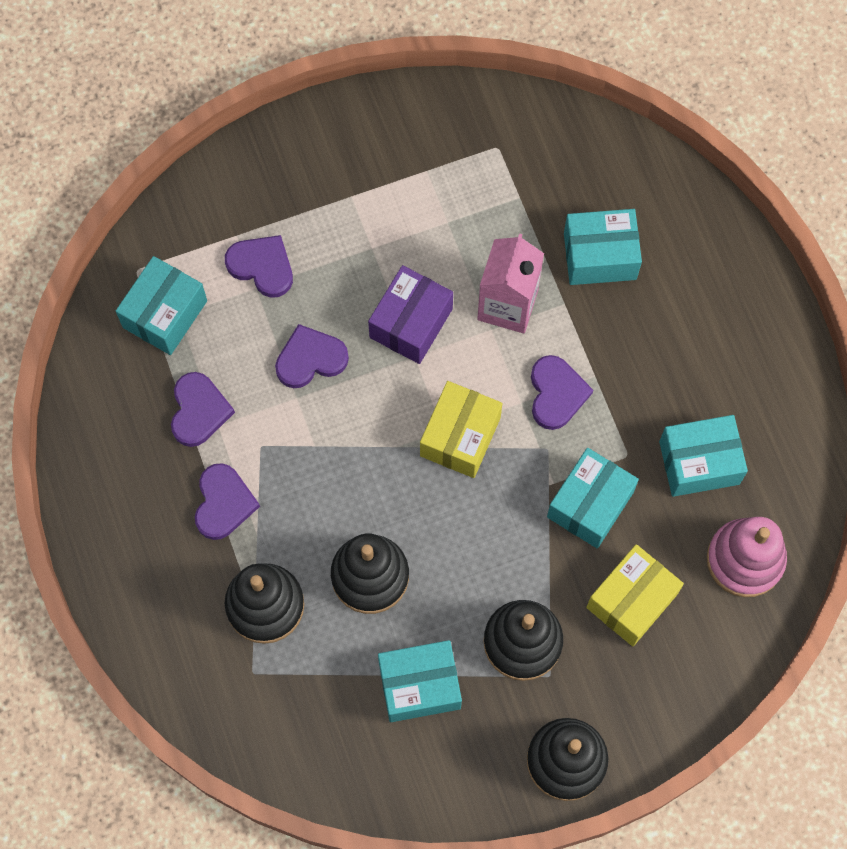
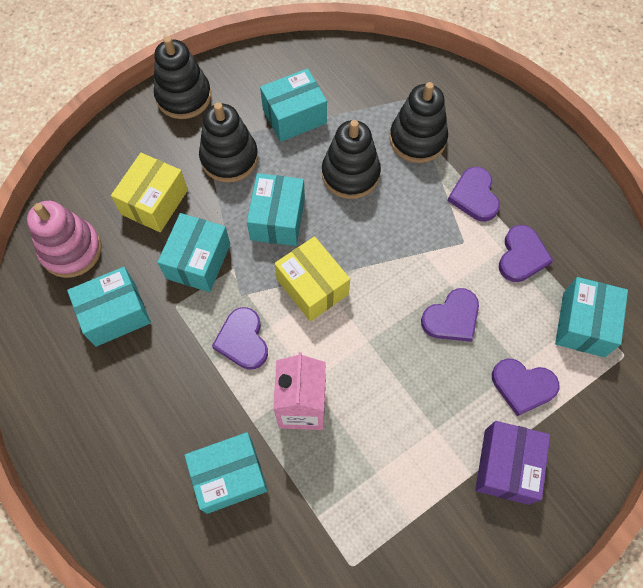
camera: 165 degrees right, 5 degrees down
(199, 411) = (521, 256): purple heart -> purple heart turned 150 degrees counterclockwise
(411, 323) = (380, 369): purple box -> purple box (506, 466)
(460, 436) = (312, 287): yellow box -> yellow box turned 45 degrees counterclockwise
(480, 536) = (277, 219): none -> turquoise box

